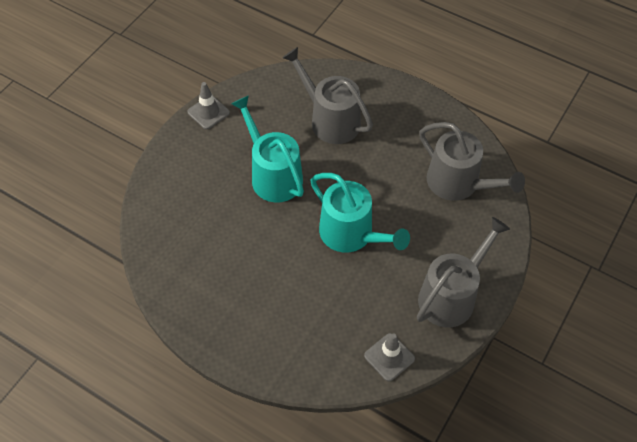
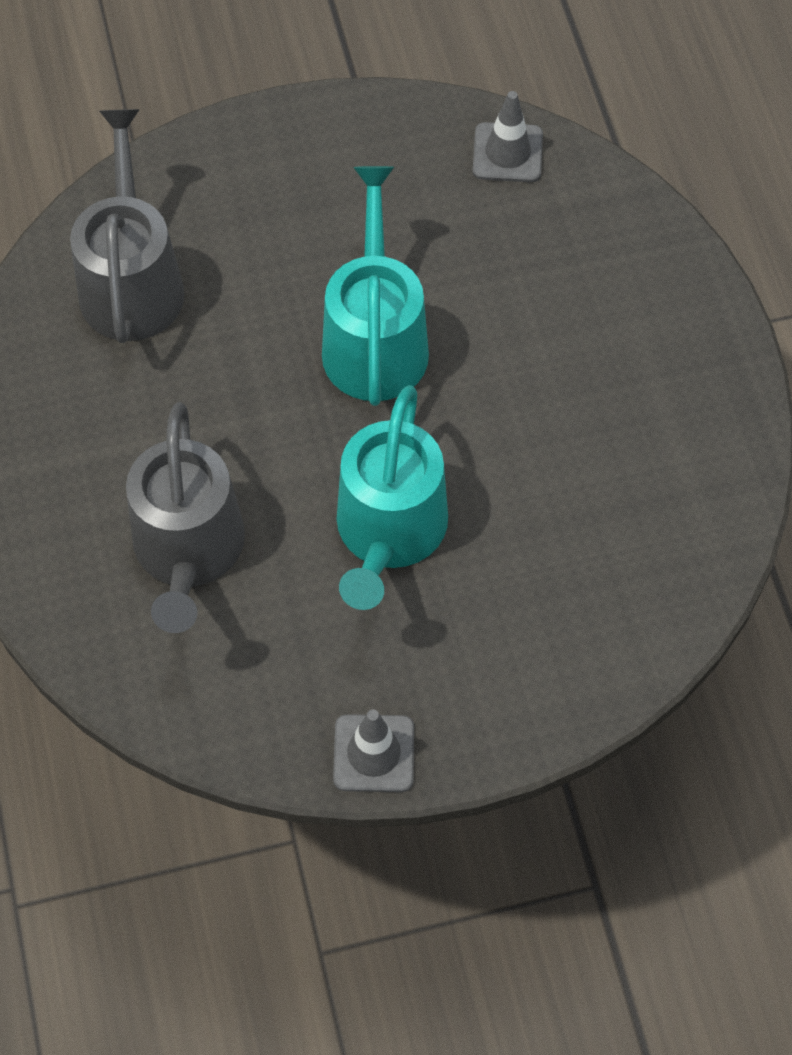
camera: 135 degrees left, 5 degrees up
(451, 296) = (339, 155): grey watering can -> none

